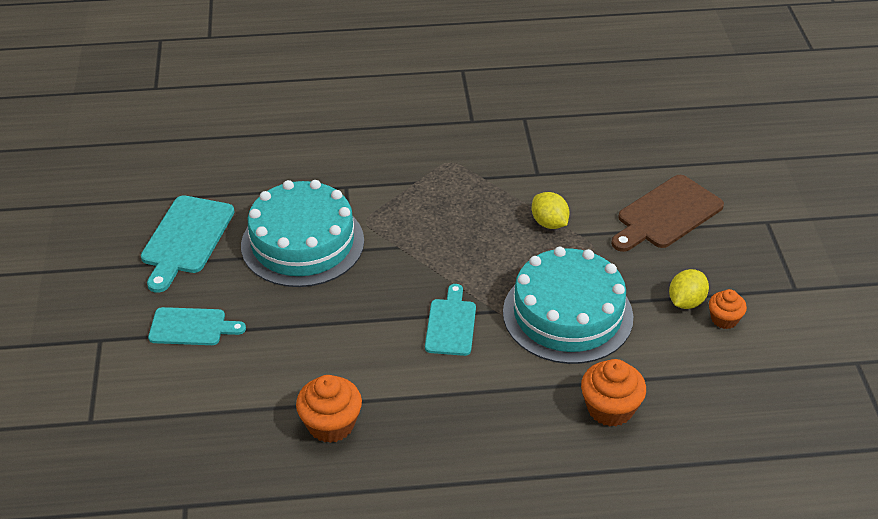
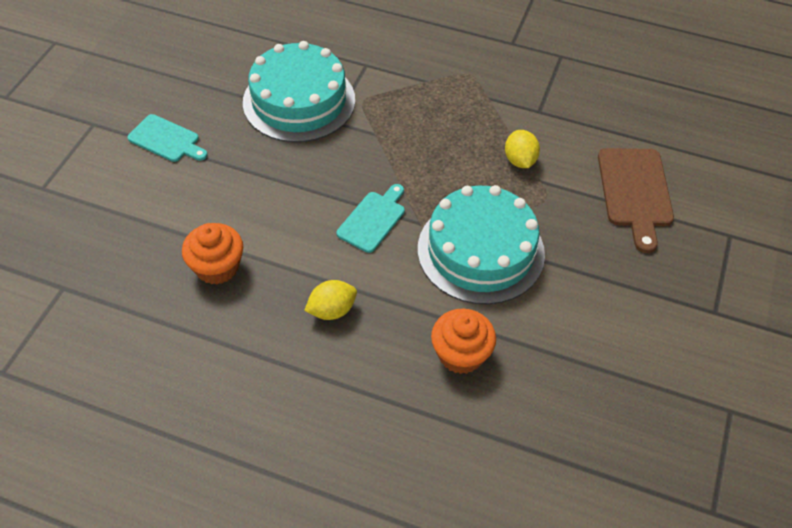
camera: 25 degrees right, 10 degrees up
(186, 239) = (211, 64): turquoise cutting board -> none
(666, 214) = (635, 192): brown cutting board -> brown cutting board turned 75 degrees counterclockwise
(686, 302) = (598, 282): yellow lemon -> yellow lemon (332, 310)
(724, 319) = (624, 314): orange cupcake -> none

